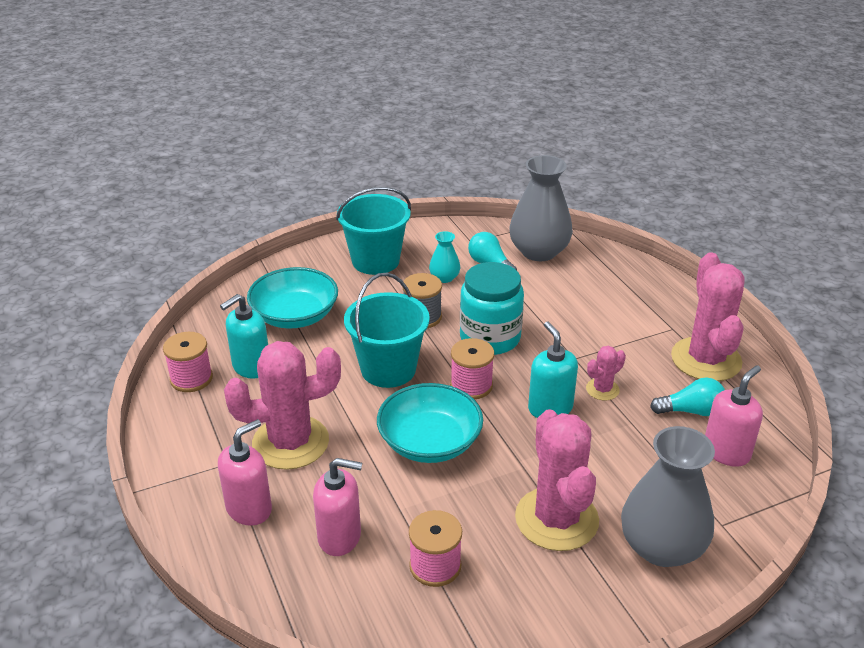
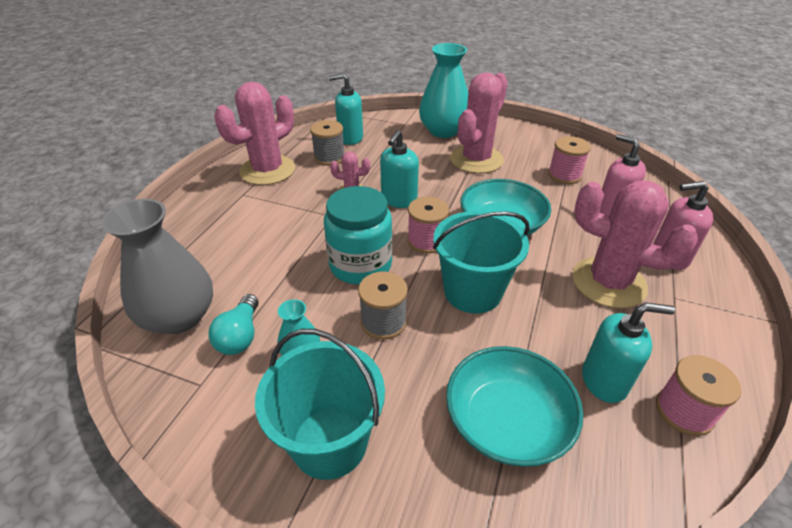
camera: 135 degrees left, 5 degrees up
(661, 547) = (443, 131): grey vase -> turquoise vase
(691, 411) = (329, 157): turquoise light bulb -> grey spool
(726, 452) = (350, 138): pink soap dispenser -> turquoise soap dispenser

